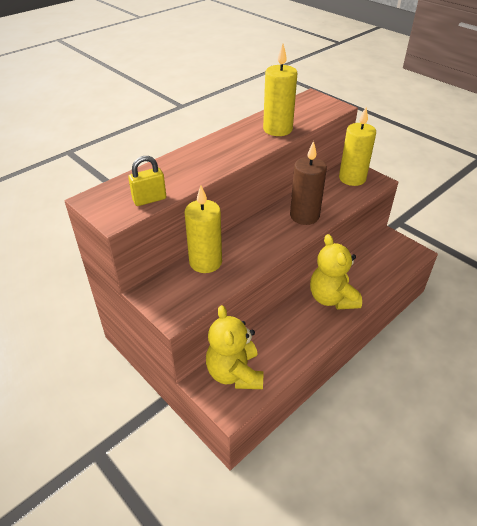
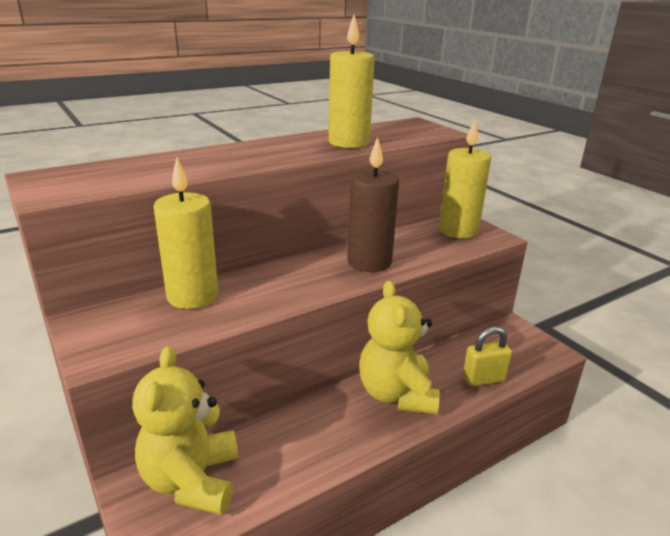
camera: 10 degrees right, 15 degrees down
(149, 199) = (115, 183): yellow padlock -> yellow padlock (483, 379)

